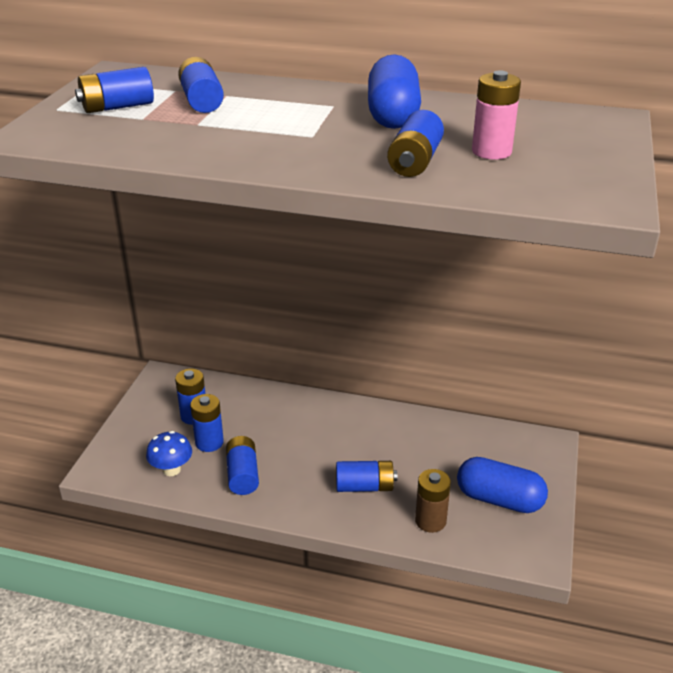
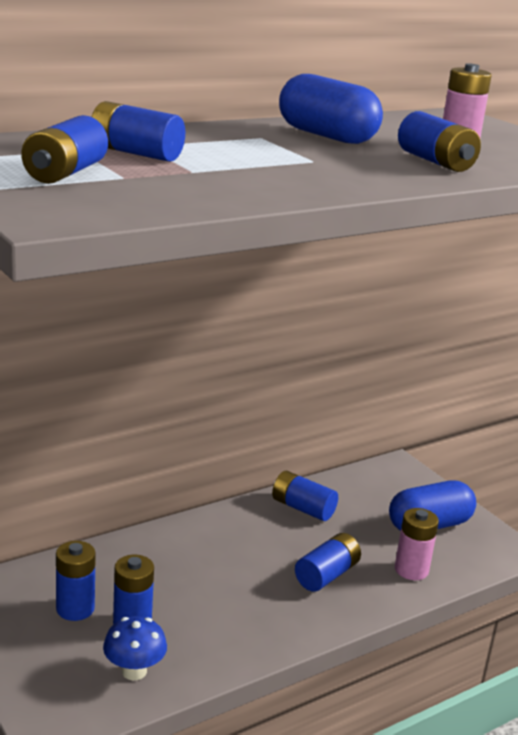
camera: 50 degrees left, 10 degrees down
(242, 475) = (211, 631): blue battery -> blue battery (302, 508)
(430, 521) = (411, 570): brown battery -> pink battery

